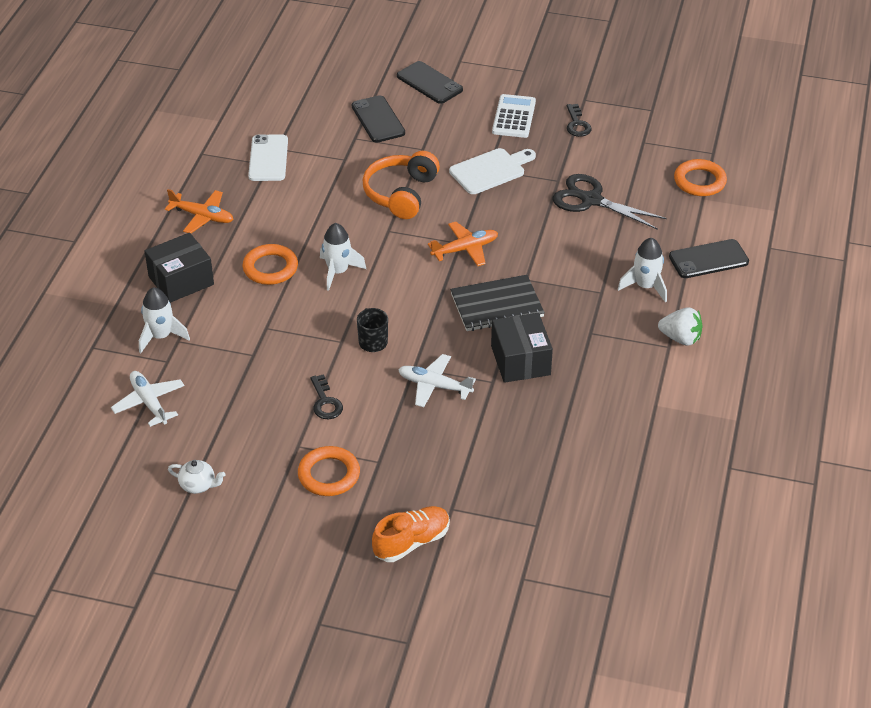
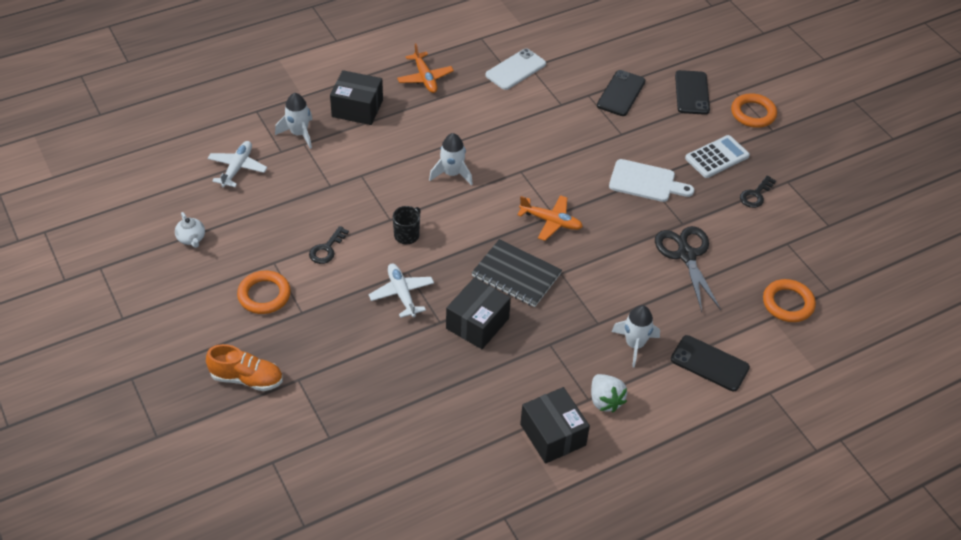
camera: 45 degrees right, 5 degrees up
(270, 268) = (417, 140): orange ring -> orange ring (753, 113)
(401, 193) = (564, 153): orange headphones -> none
(681, 389) = (553, 435): none -> black box

